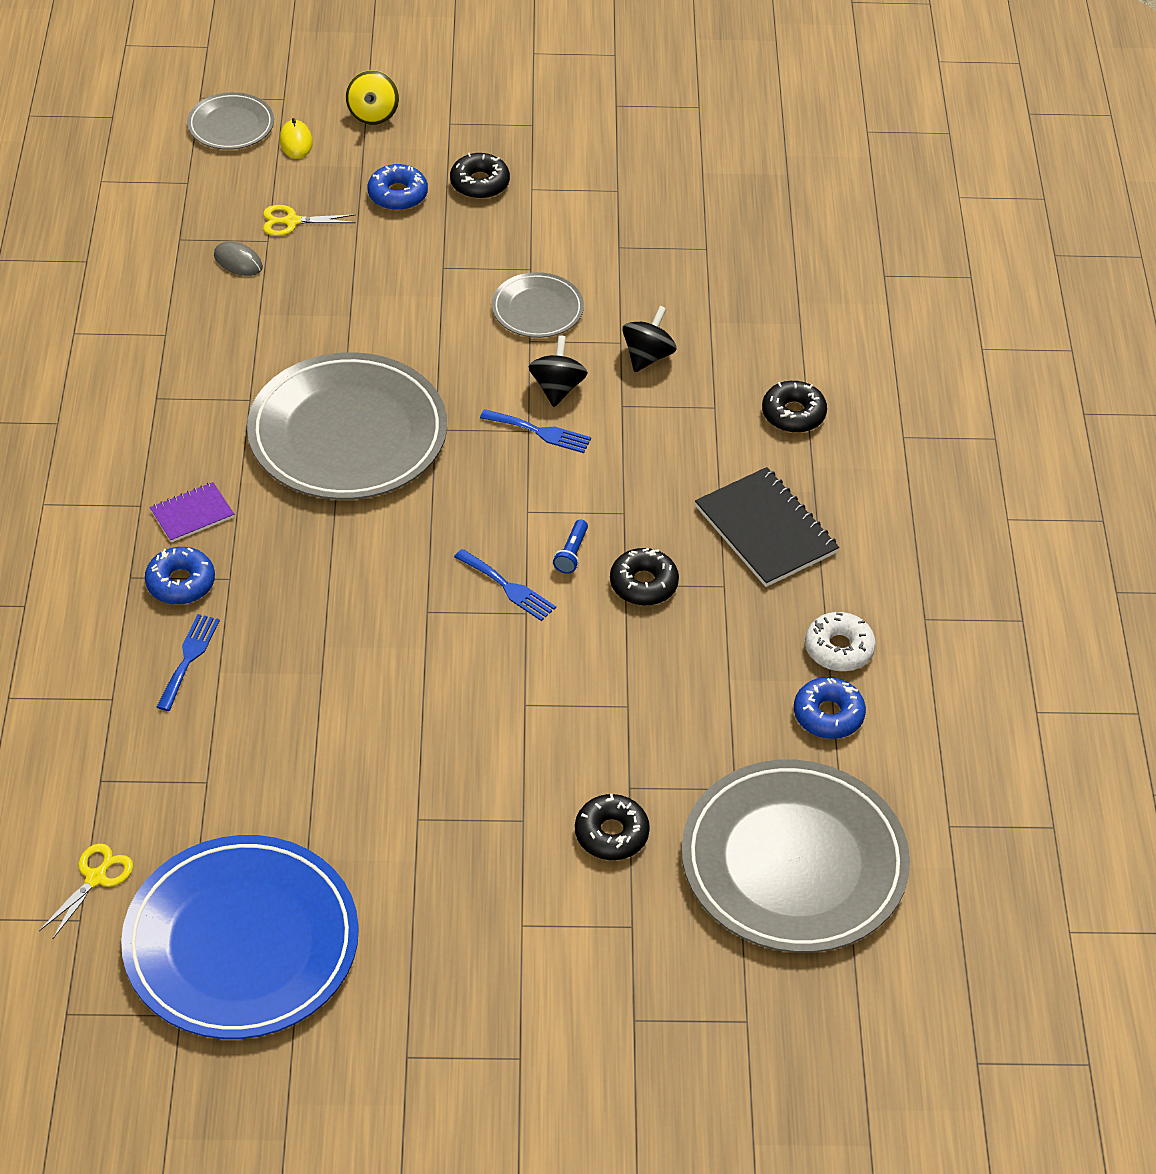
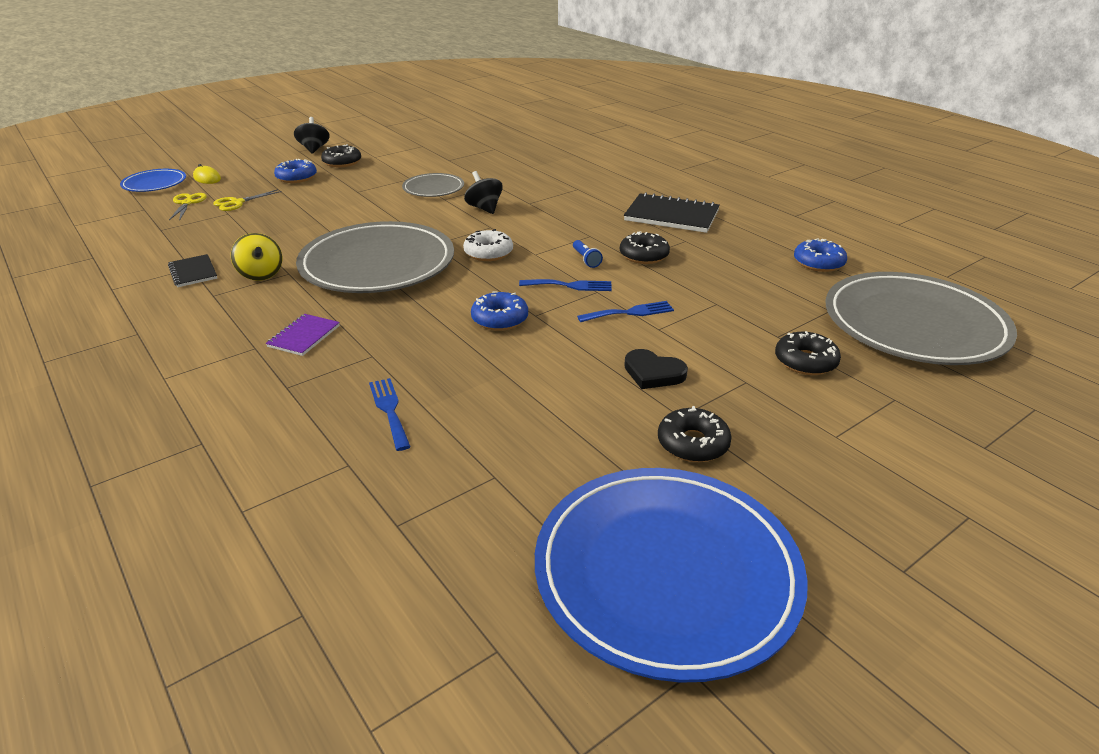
camera: 35 degrees left, 15 degrees down
(96, 878) = (474, 603): yellow scissors -> yellow scissors (187, 203)
(162, 345) = (193, 272): none -> black notebook
(180, 583) = (334, 373): blue donut -> blue donut (500, 319)
(231, 125) = (154, 184): grey plate -> blue plate
(238, 261) = (215, 225): grey mouse -> none
(373, 114) = (248, 159): yellow spinning top -> yellow spinning top (261, 274)
(452, 756) = (653, 373): none -> black heart
(540, 432) = (498, 225): blue fork -> blue fork (630, 312)
(647, 356) = (517, 185): black spinning top -> black spinning top (314, 149)
(793, 414) = (619, 179): black donut -> black donut (693, 443)
(839, 648) = (778, 239): white donut -> white donut (488, 253)

